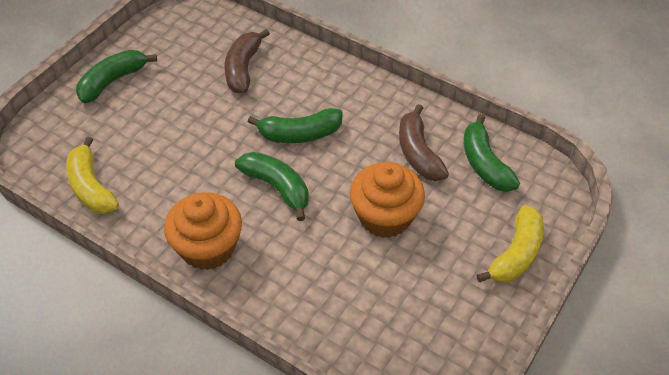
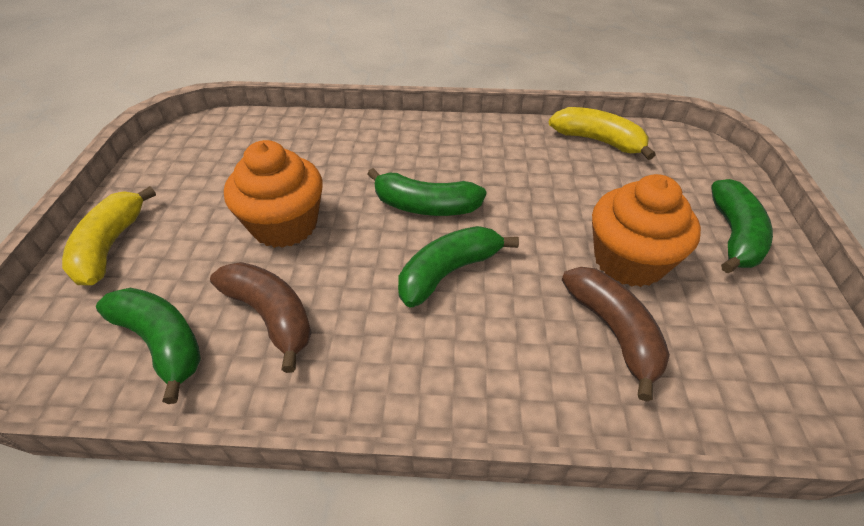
camera: 150 degrees right, 5 degrees down
(208, 247) = (445, 140): orange cupcake -> orange cupcake (629, 261)

